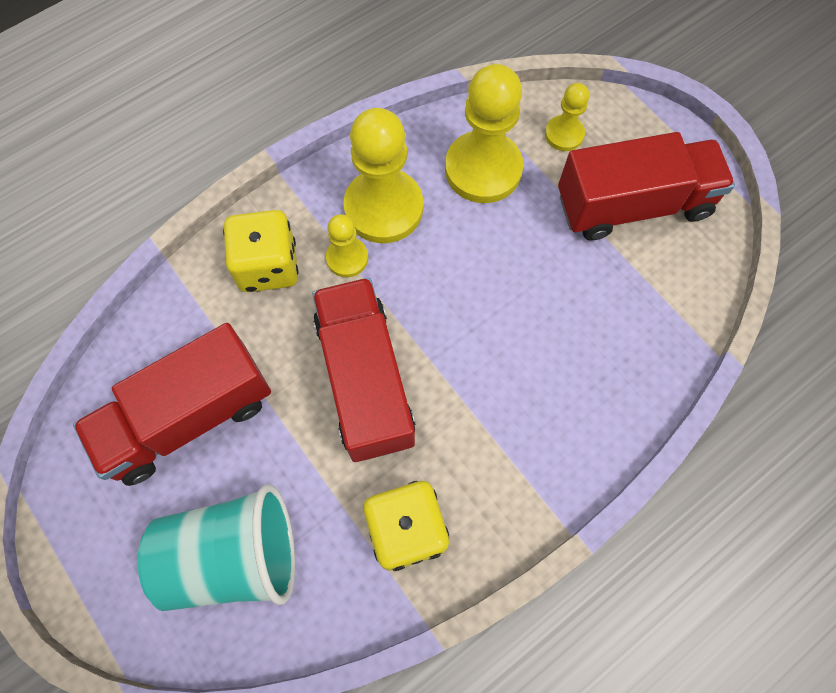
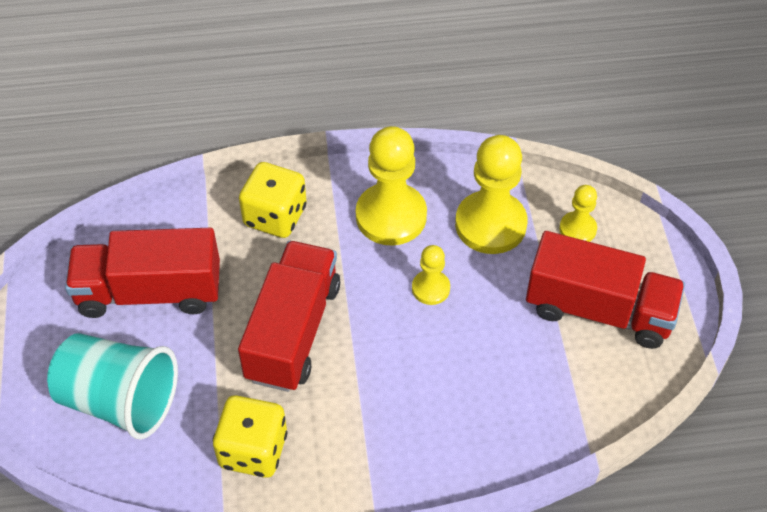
camera: 30 degrees right, 15 degrees down
(347, 258) = (338, 239): yellow pawn -> yellow pawn (430, 288)

